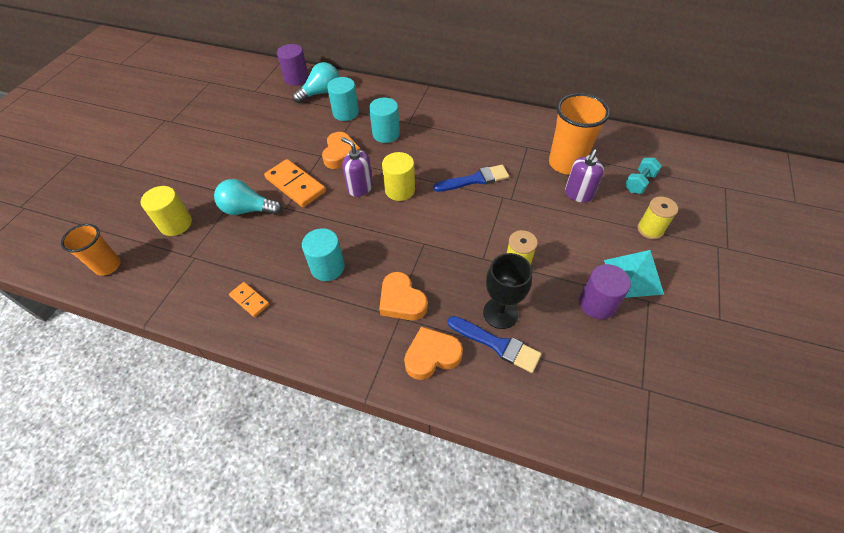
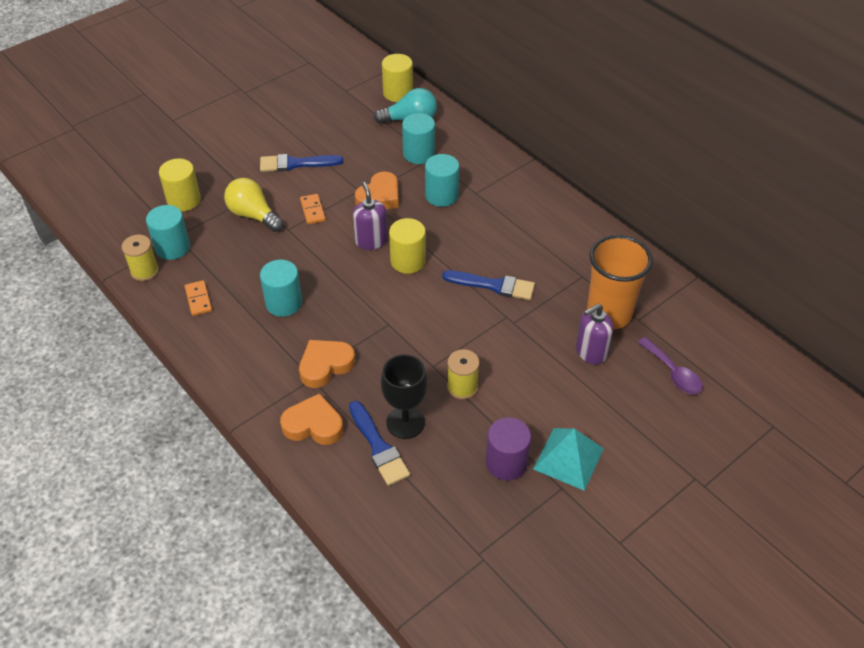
camera: 30 degrees right, 5 degrees down
(108, 266) = (107, 213): orange cup -> none
(193, 267) = (172, 247): none -> turquoise cylinder
(248, 210) = (253, 215): turquoise light bulb -> yellow light bulb
(255, 156) = (296, 164): none -> blue brush
(295, 185) = (312, 210): orange domino -> orange domino, size x0.55
(296, 78) = (398, 93): purple cylinder -> yellow cylinder
(401, 301) = (325, 365): orange heart -> orange heart turned 60 degrees clockwise
(639, 183) = (673, 373): turquoise dumbbell -> purple spoon
(650, 229) = (635, 424): yellow spool -> yellow spool (144, 271)

